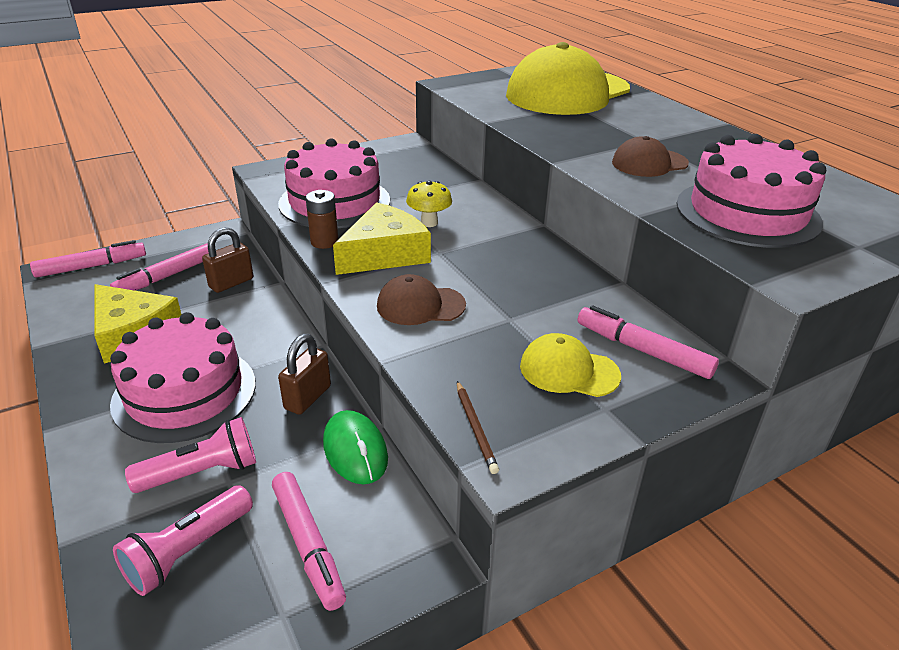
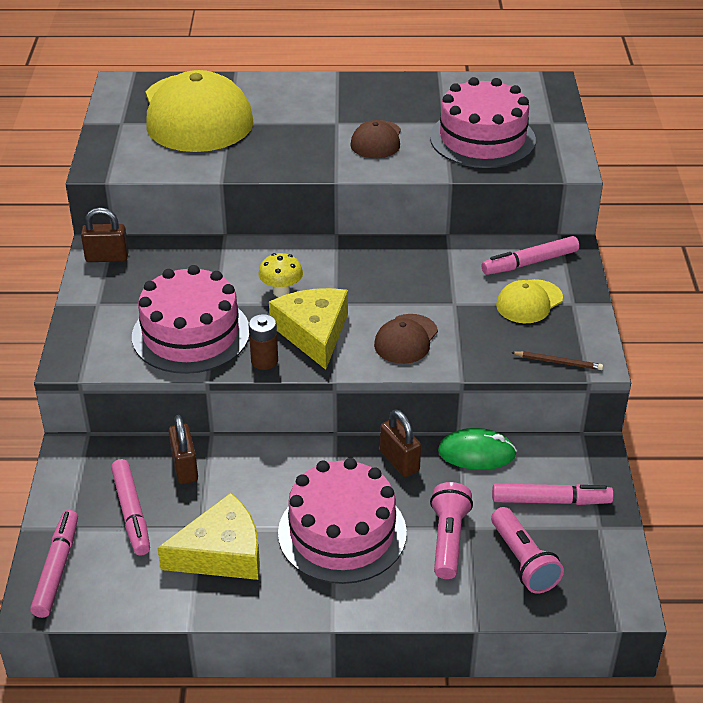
camera: 60 degrees left, 5 degrees up
(399, 148) = (107, 257): none -> brown padlock

